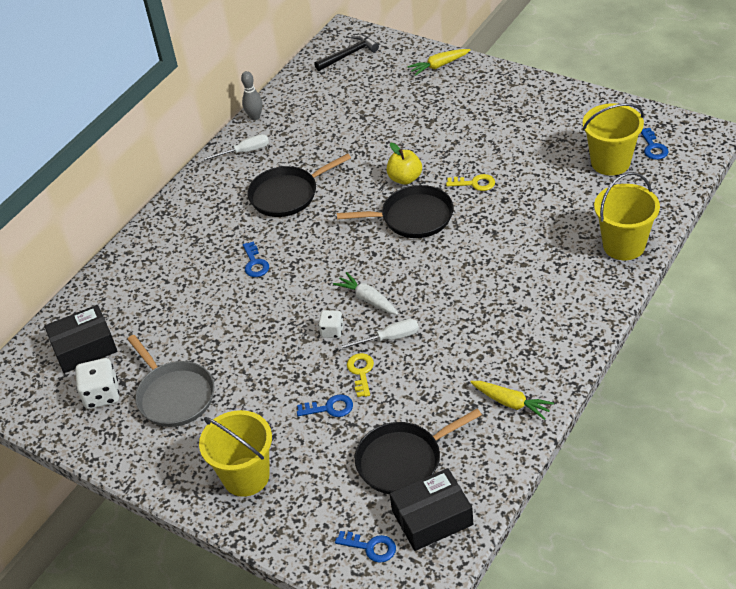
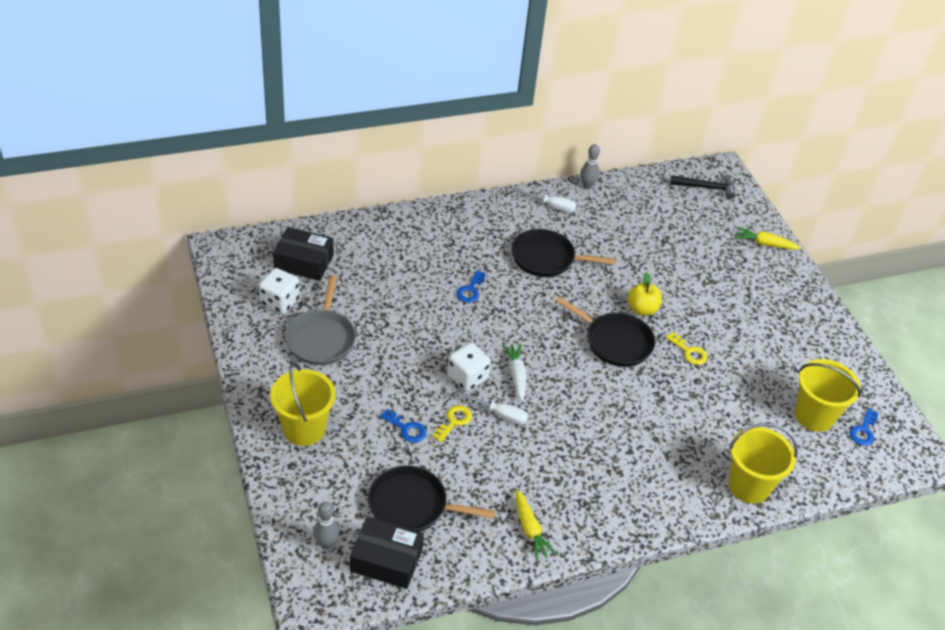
camera: 30 degrees right, 0 degrees up
(332, 331) = (467, 378): white dice -> white dice, size x1.64
(371, 547) = (326, 544): blue key -> grey bowling pin

